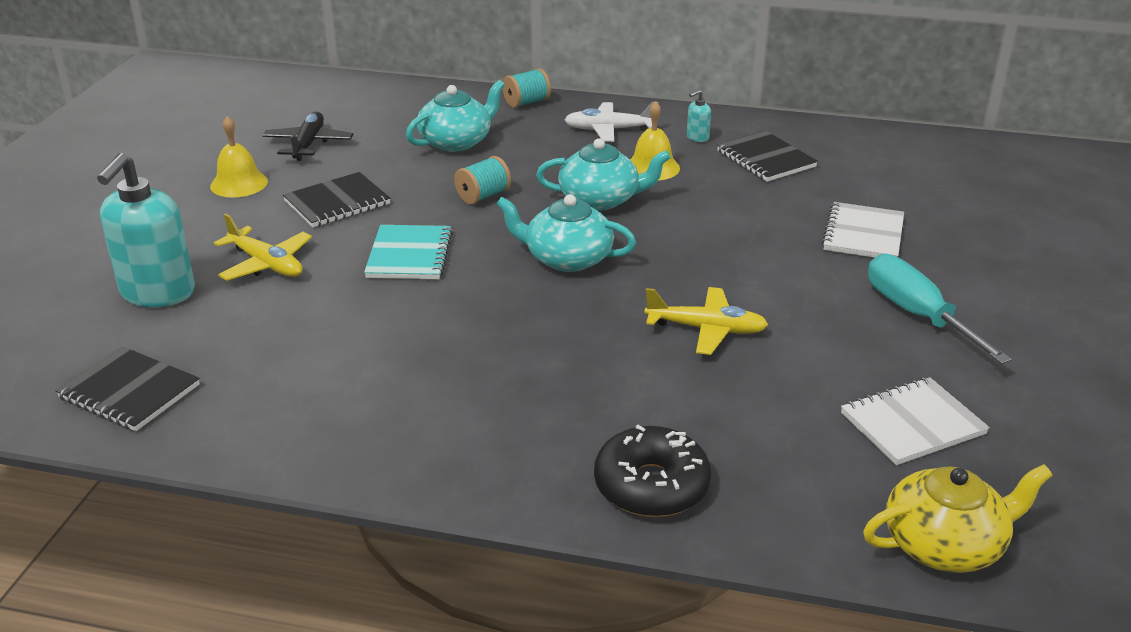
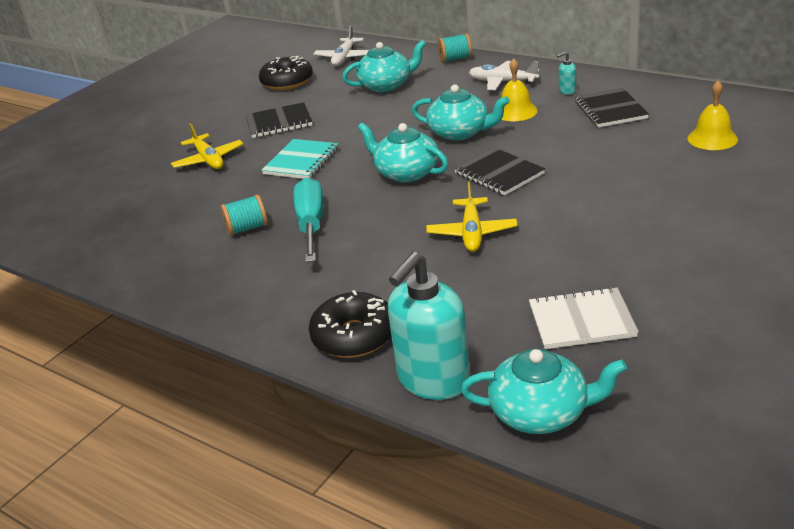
camera: 25 degrees right, 0 degrees up
(129, 392) = (79, 231): black notebook -> black notebook (499, 174)
(157, 293) = (134, 172): turquoise soap dispenser -> turquoise soap dispenser (433, 380)
(239, 183) = (227, 106): yellow bell -> yellow bell (712, 138)
(308, 144) = (287, 82): black plane -> black donut
(370, 107) = (344, 58): none -> white plane
(483, 196) = (378, 124): turquoise spool -> turquoise spool (247, 228)
(707, 329) = (472, 233): yellow plane -> yellow plane turned 60 degrees clockwise
(863, 234) = (649, 173): white notebook -> none
(917, 315) = (648, 240): turquoise screwdriver -> turquoise screwdriver (311, 224)
(945, 544) = (541, 412): yellow teapot -> turquoise teapot

